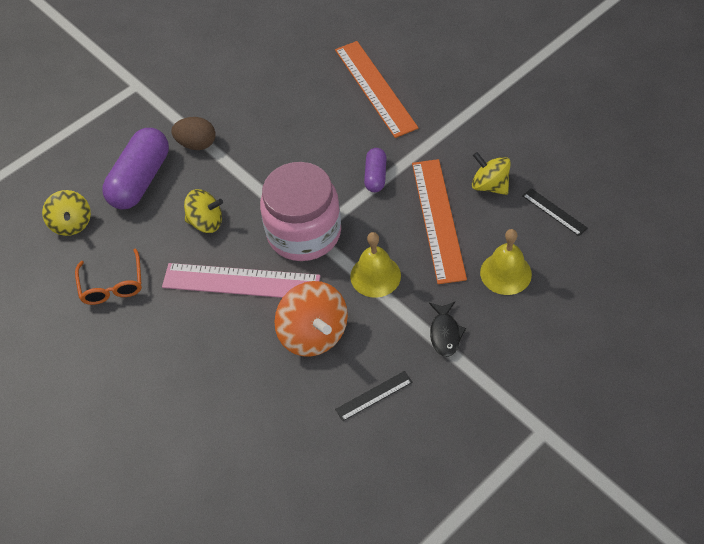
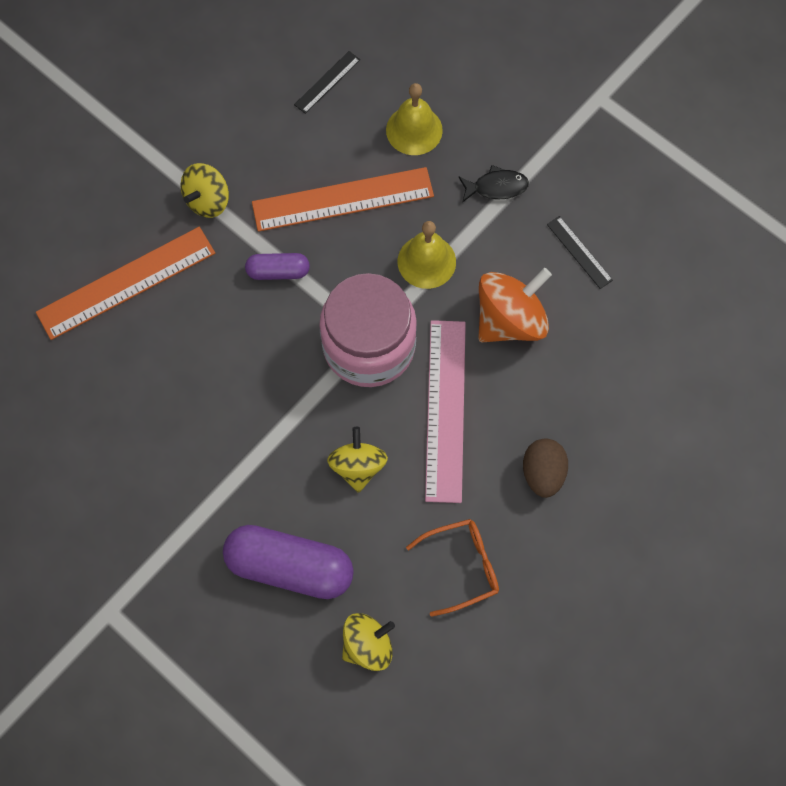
camera: 100 degrees left, 15 degrees up
(197, 144) = (225, 501): brown egg -> brown egg (542, 473)
(490, 185) = (290, 146): yellow spinning top -> yellow spinning top (208, 200)

